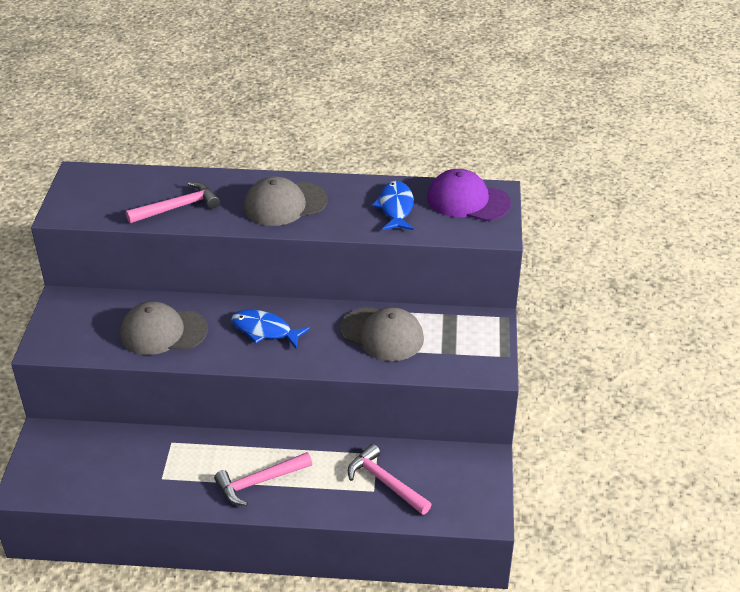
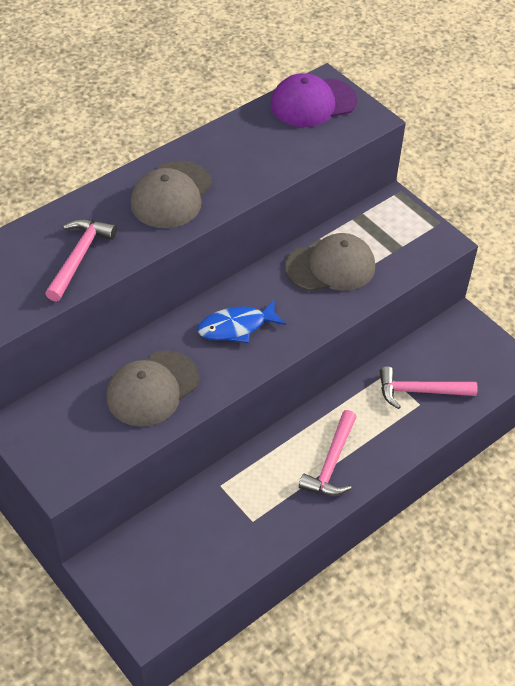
camera: 45 degrees left, 10 degrees up
(396, 207) = (266, 142): blue fish -> none

